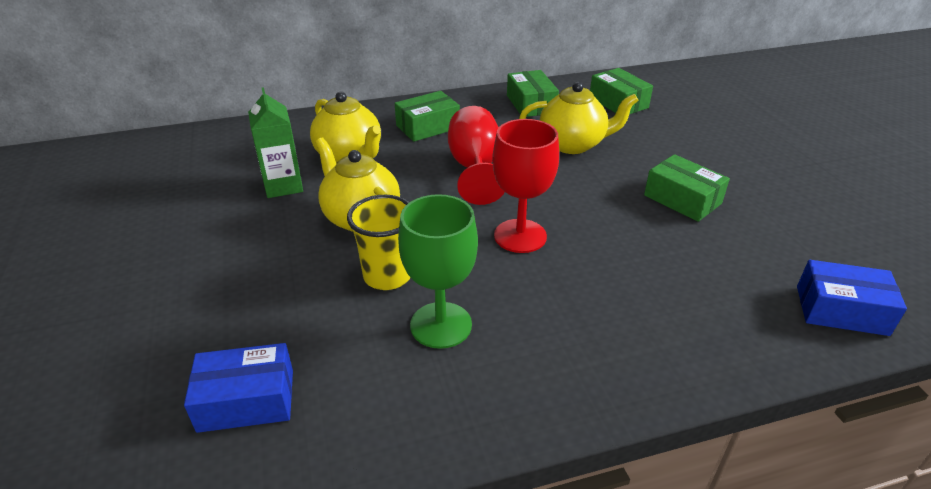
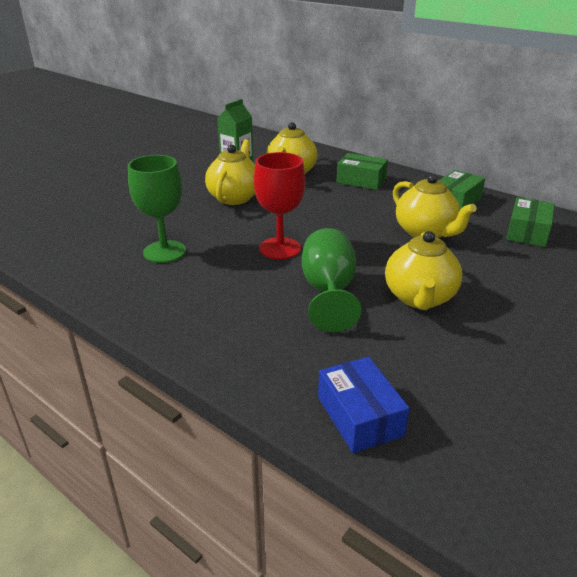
camera: 55 degrees right, 5 degrees down
(246, 400) = (66, 224): blue box -> none
(387, 276) = (191, 223): yellow cup -> none
(475, 168) = (336, 210): red goblet -> none
(633, 242) = (328, 291): none -> green goblet
(682, 199) = (419, 298): green box -> yellow teapot

